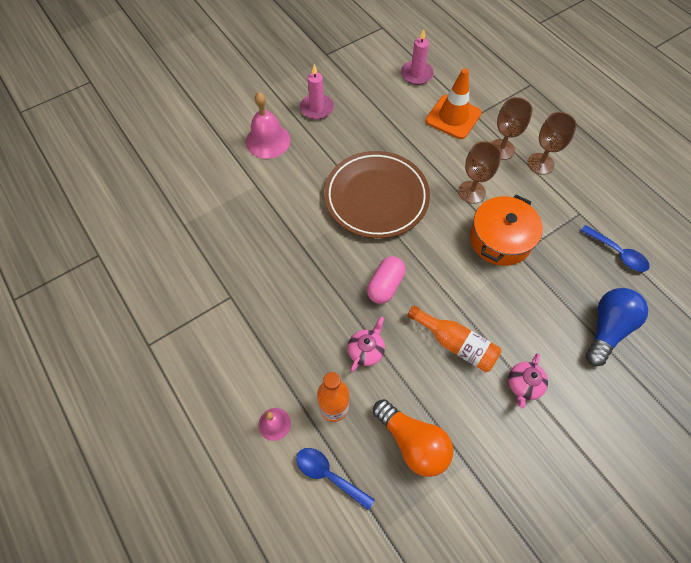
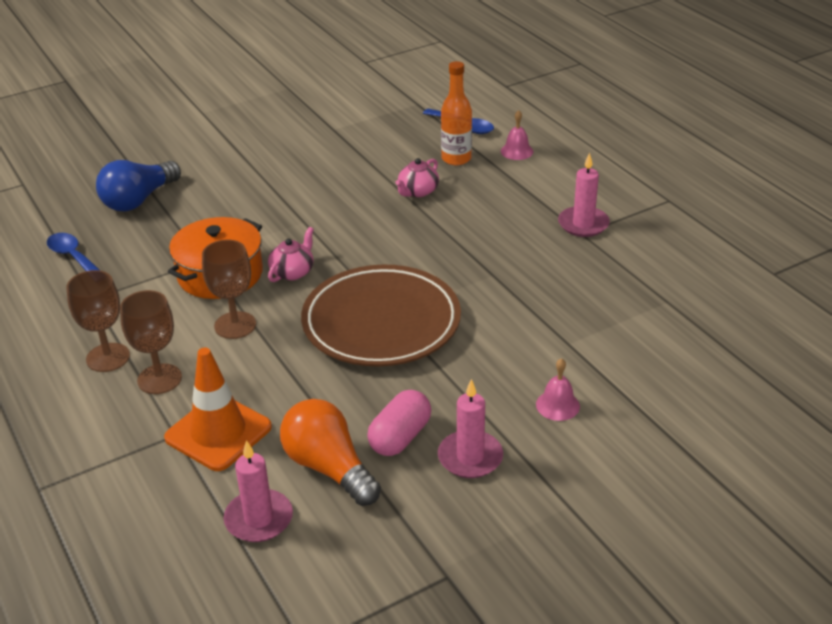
camera: 175 degrees left, 25 degrees down
(227, 308) = (583, 224): none -> pink candle
(268, 140) = (557, 405): pink bell -> pink bell, size x0.55
(385, 285) = (386, 237): pink capsule -> pink capsule (400, 437)
(412, 442) = (380, 140): orange light bulb -> orange light bulb (329, 468)
(455, 344) = (316, 193): orange bottle -> none
(523, 385) = (255, 167): pink teapot -> pink teapot (293, 272)

